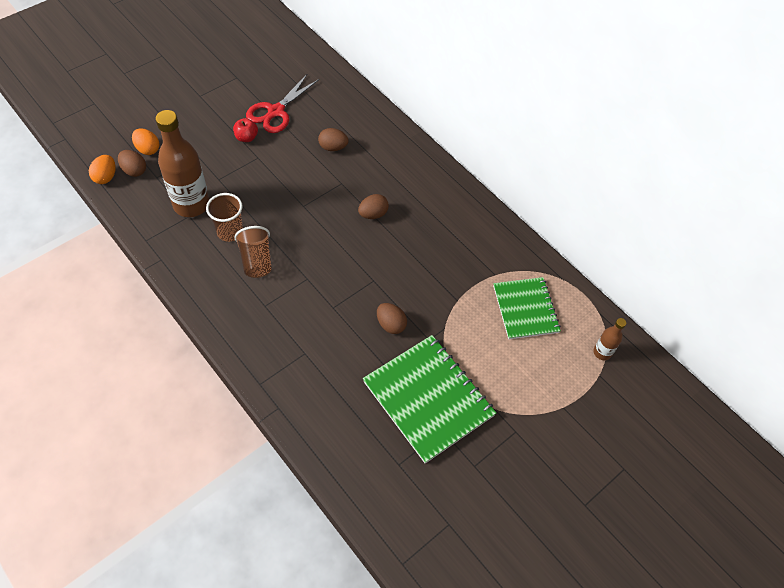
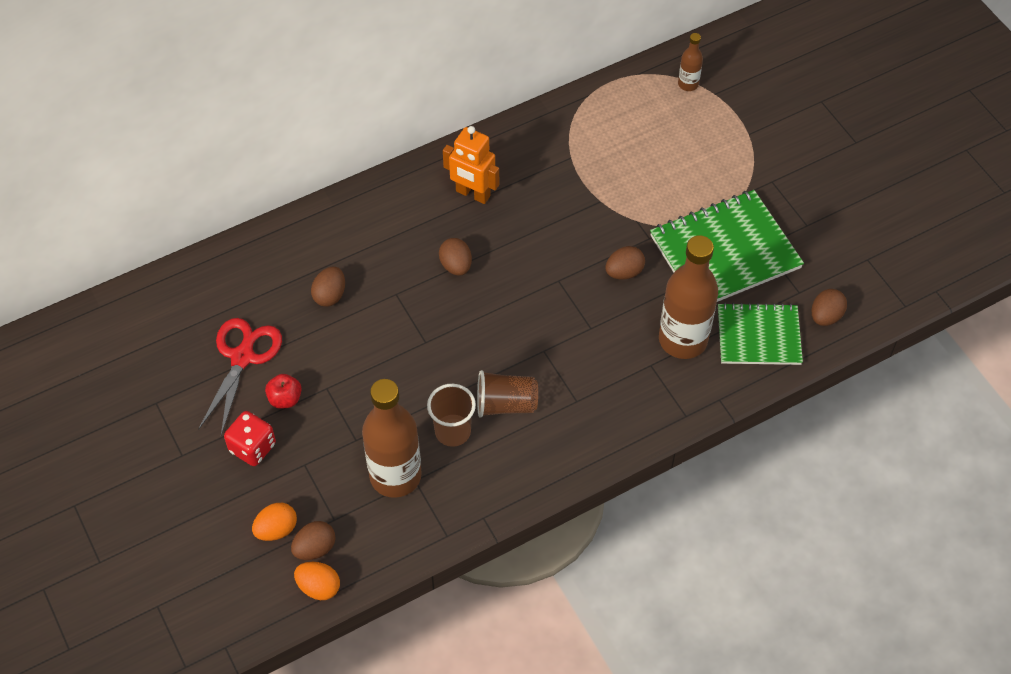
camera: 75 degrees left, 0 degrees up
(208, 128) = (252, 447): none -> red dice
(276, 111) = (242, 357): red scissors -> red scissors turned 120 degrees counterclockwise
(332, 374) = (683, 340): none -> brown bottle
(377, 489) = (825, 316): none -> brown egg
(441, 215) = (472, 194): none -> orange robot
(525, 309) = (623, 139): green notebook -> green notebook (758, 336)

